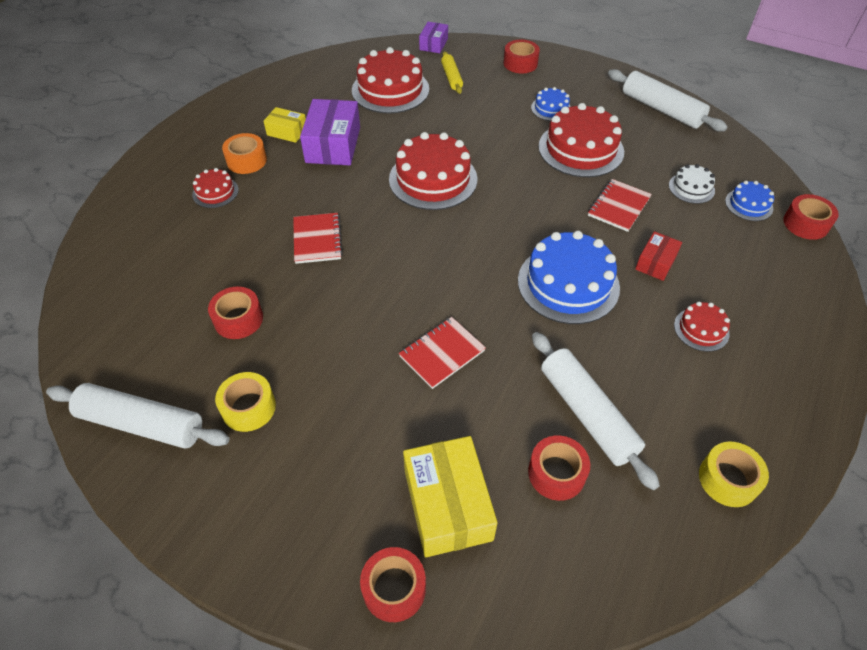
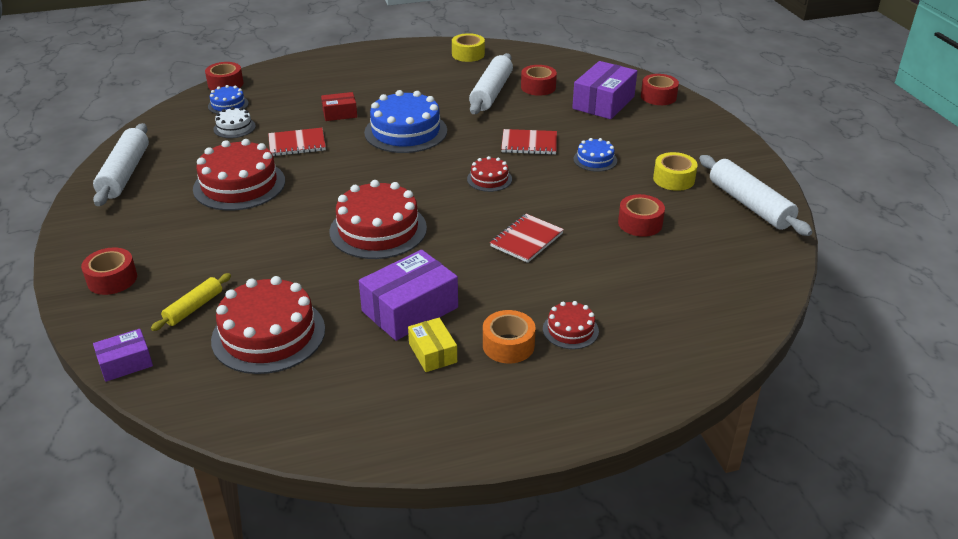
camera: 135 degrees left, 15 degrees down
(447, 505) = (603, 103): yellow box -> purple box
(551, 108) = (188, 224): blue cake -> blue cake (595, 160)
(701, 329) = (378, 85): red cake -> red cake (489, 179)

